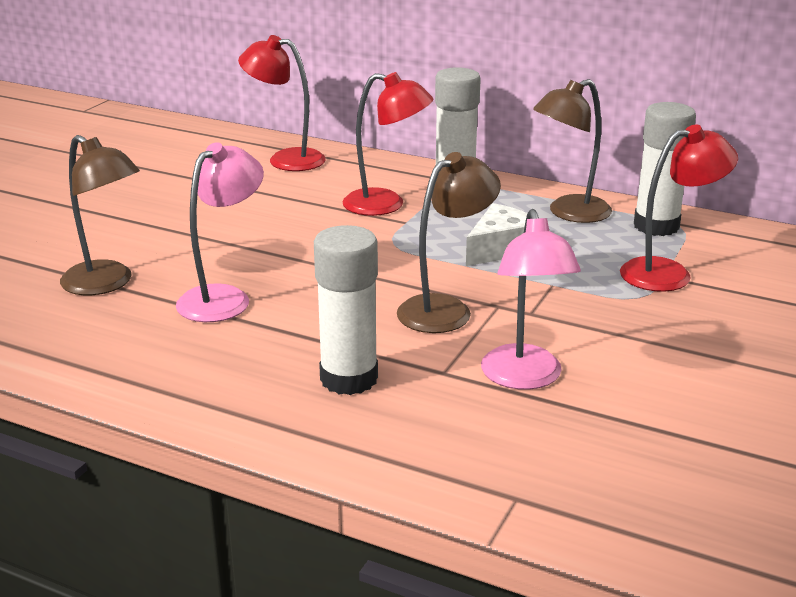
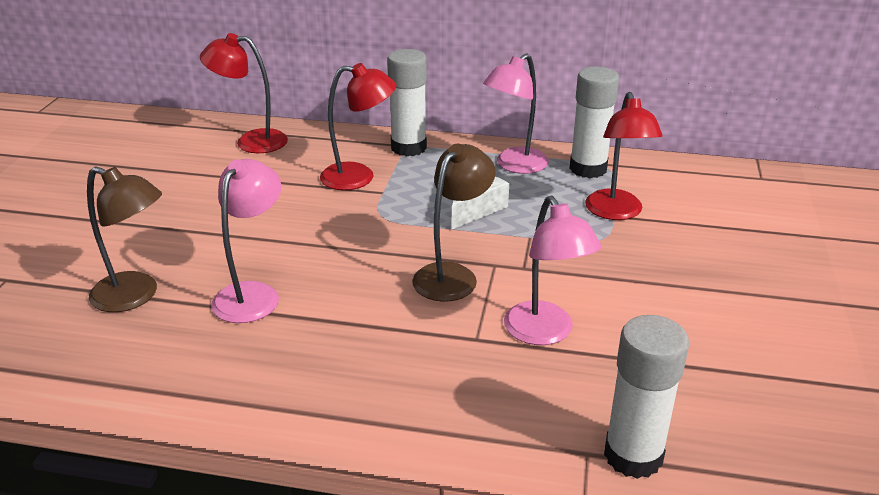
camera: 15 degrees left, 5 degrees up
(349, 378) = (398, 359): white glue stick -> white glue stick (633, 456)
(569, 213) = (514, 165): brown lamp -> pink lamp
(669, 273) = (616, 212): red lamp -> red lamp turned 120 degrees clockwise

